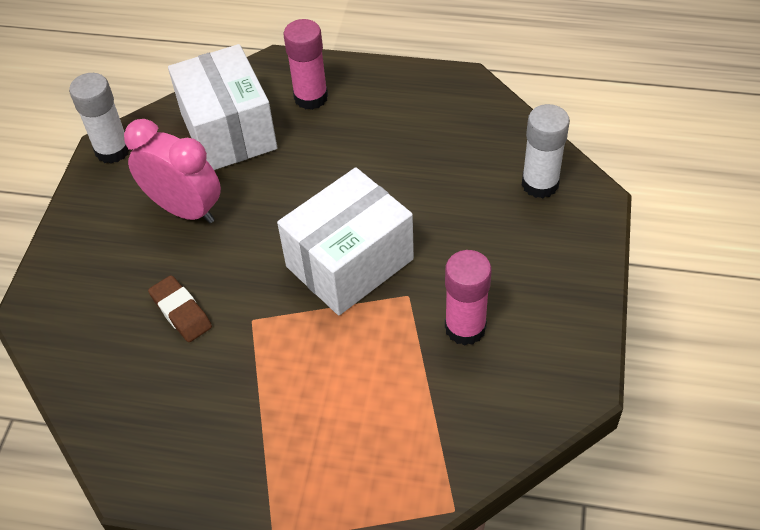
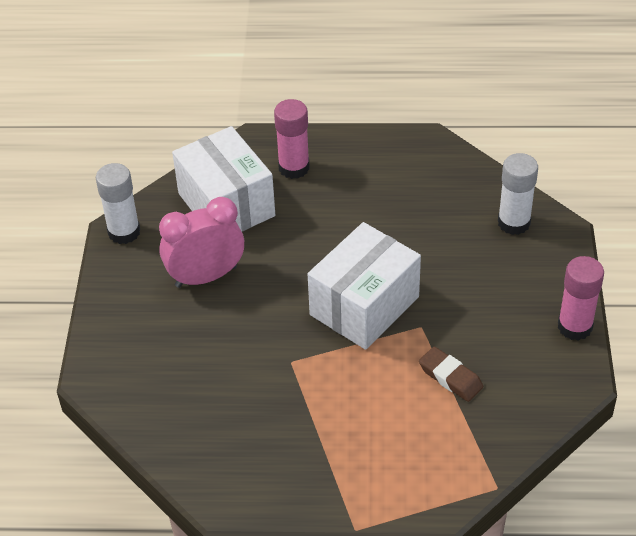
camera: 10 degrees left, 5 degrees down
(181, 312) = (227, 362): brown eraser -> brown eraser (450, 377)
(185, 209) = (206, 276): pink clock -> pink clock turned 45 degrees counterclockwise
(465, 328) = (475, 347): pink glue stick -> pink glue stick (575, 326)

